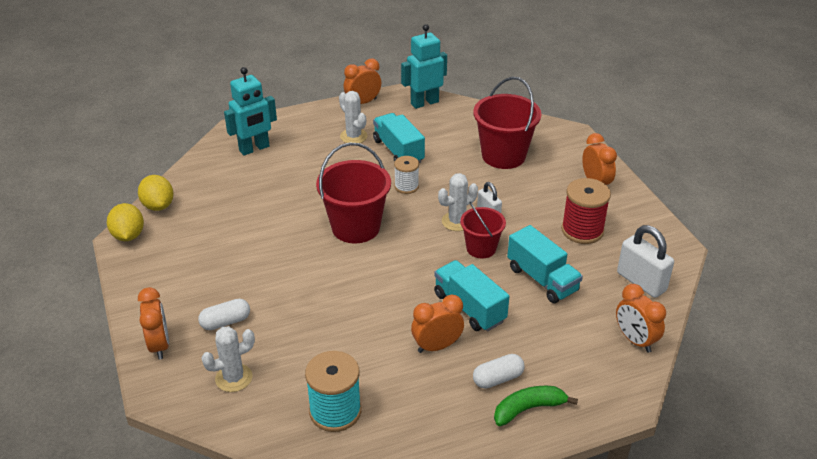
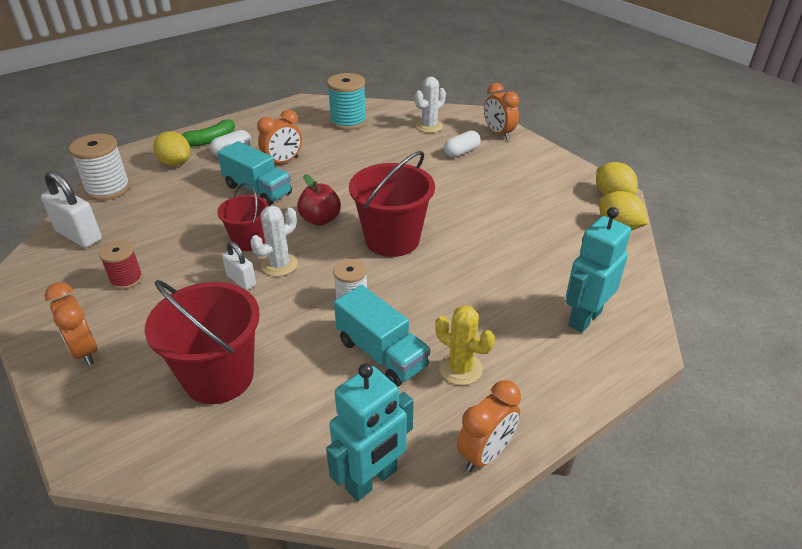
camera: 165 degrees right, 0 degrees up
(353, 136) = (460, 369): white cactus -> yellow cactus
(412, 259) = (320, 219): none -> red apple
(542, 279) = (185, 222): turquoise truck -> none
(566, 370) = (175, 163): none -> yellow lemon
(582, 230) = (126, 279): red spool -> red spool, size x0.62
(635, 340) = (108, 189): orange clock -> white spool

